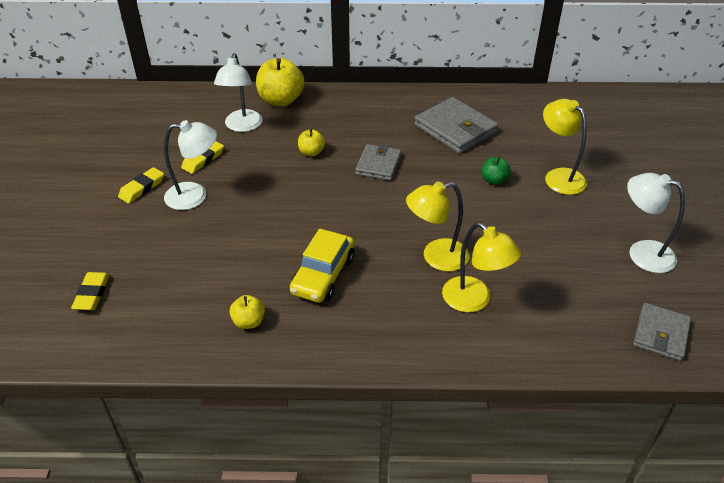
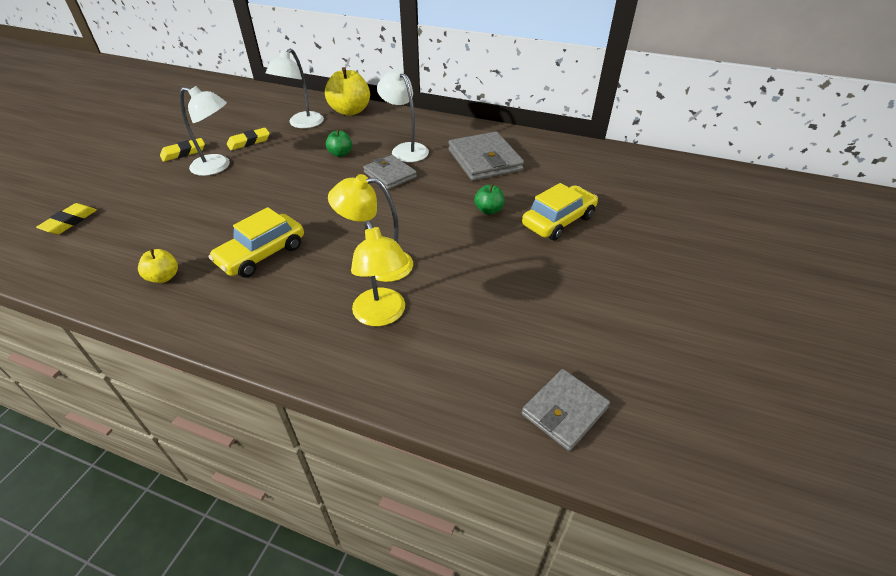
camera: 20 degrees right, 0 degrees up
(311, 152) = (340, 154): yellow apple -> green apple
(378, 165) = (390, 175): grey wallet -> grey wallet turned 75 degrees counterclockwise
(559, 176) = (558, 221): yellow lamp -> yellow car
(642, 252) = (601, 315): white lamp -> white lamp (405, 149)

